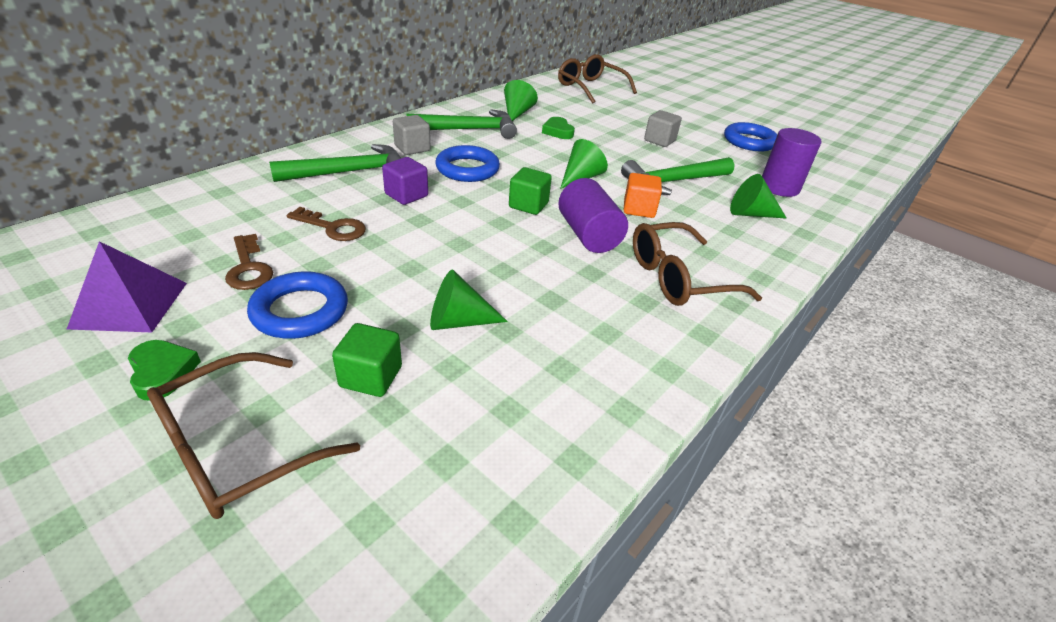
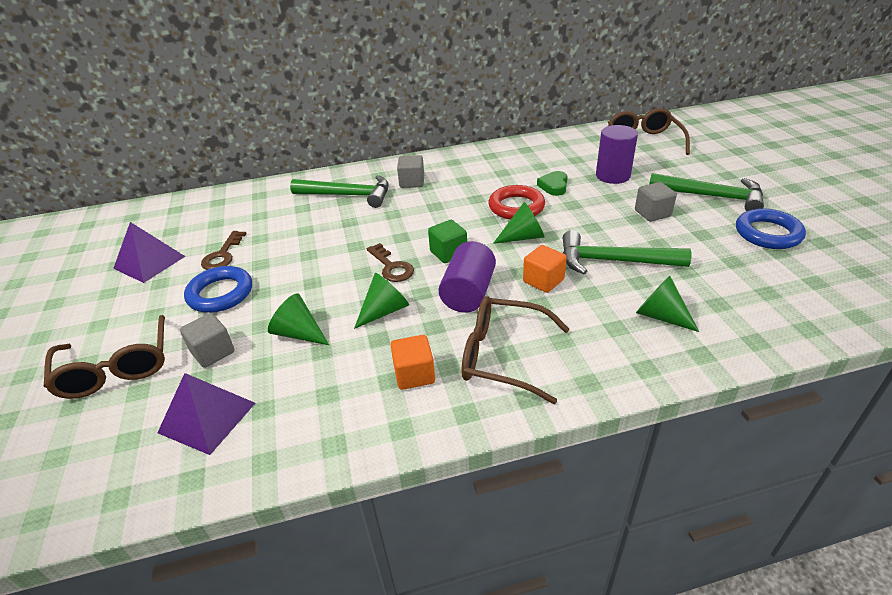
camera: 40 degrees right, 0 degrees up
(162, 372) = (126, 309): green heart -> none
(239, 448) = (116, 368): brown glasses -> brown glasses turned 105 degrees counterclockwise
(332, 227) = (295, 238): brown key -> brown key (391, 267)
(371, 377) = (213, 352): green cube -> grey cube
(406, 195) = (366, 223): purple cube -> none
(452, 447) = (207, 417): none -> purple pyramid
(467, 169) = (435, 209): blue ring -> none
(468, 130) = (474, 172): green hammer -> green hammer (711, 196)
(517, 113) = (535, 161): green cone -> green cone (384, 311)
(545, 154) = (516, 207): none -> red ring
(624, 319) = (414, 374): none -> orange cube
(779, 187) = (736, 295): purple cylinder -> purple cylinder (613, 176)

